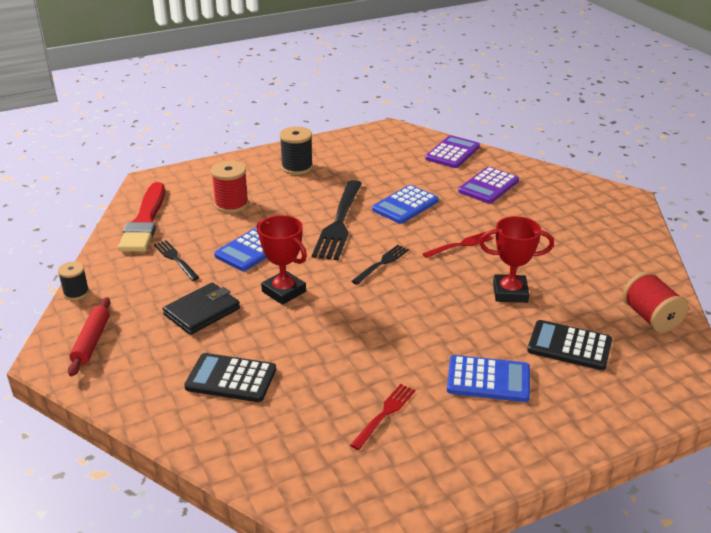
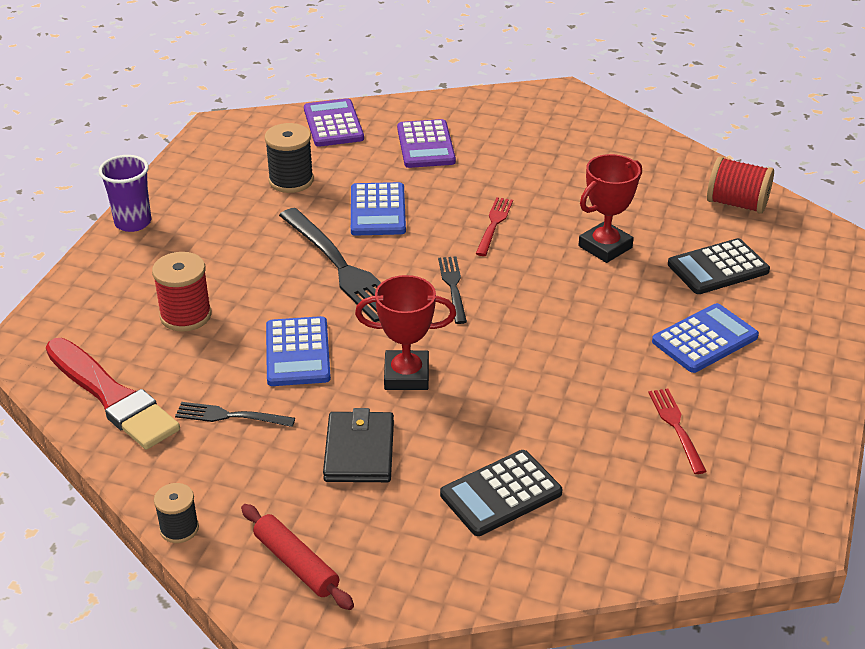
camera: 45 degrees left, 5 degrees up
(277, 152) = (133, 222): none -> purple cup
(297, 167) = (188, 229): black spool -> black spool (291, 181)

